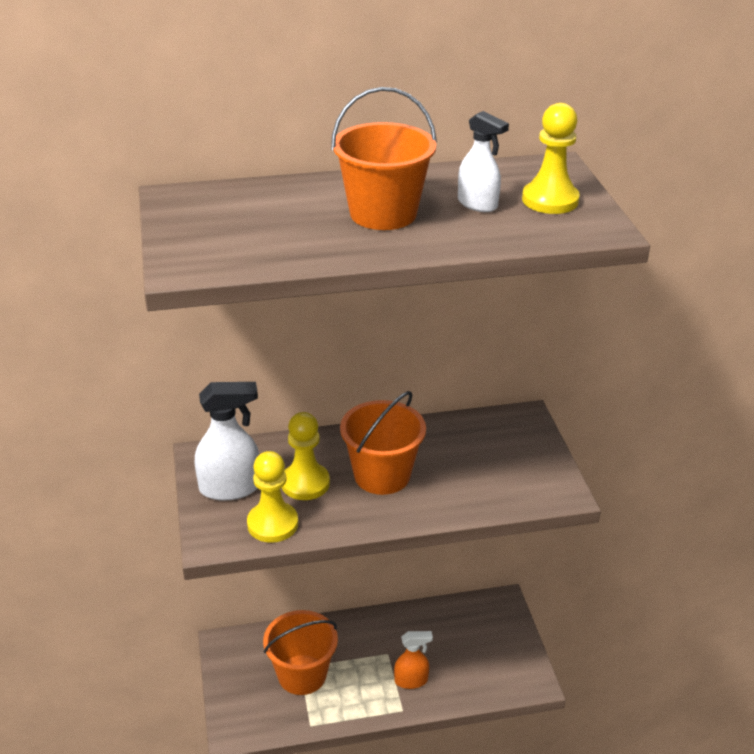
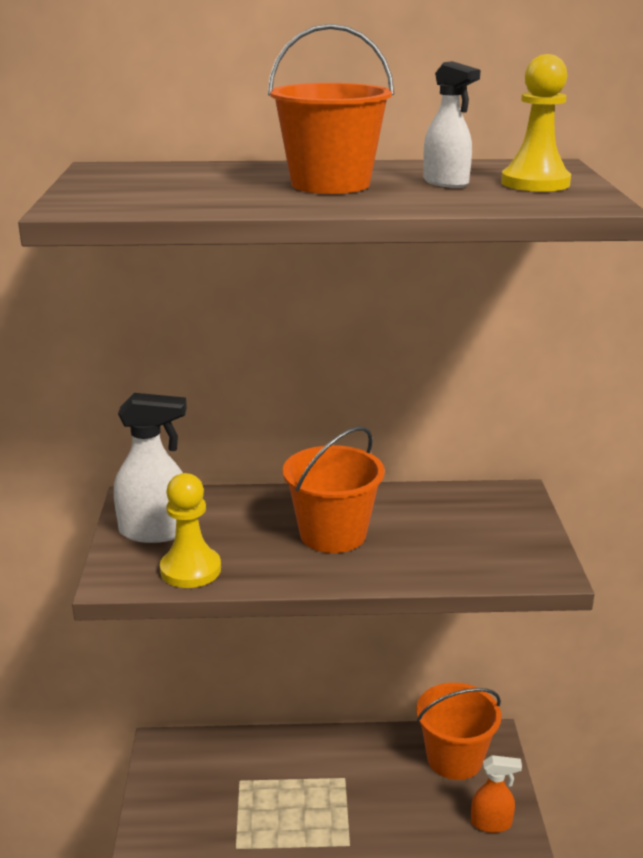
camera: 10 degrees right, 10 degrees down
(302, 674) = (240, 789): orange bucket -> orange bucket (454, 758)
(305, 483) = (241, 534): yellow pawn -> none
(411, 680) = (366, 811): orange spray bottle -> orange spray bottle (491, 823)

